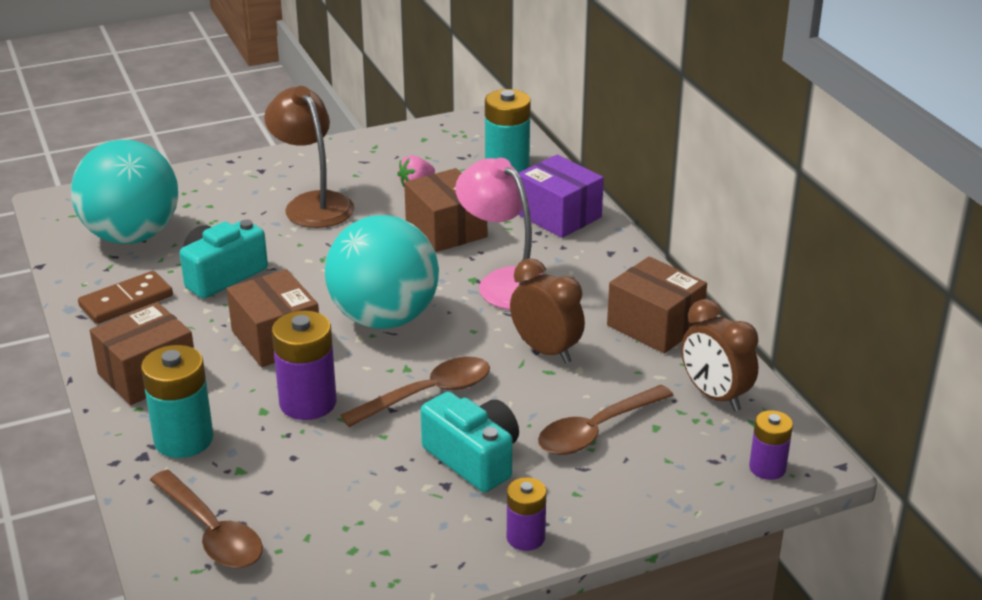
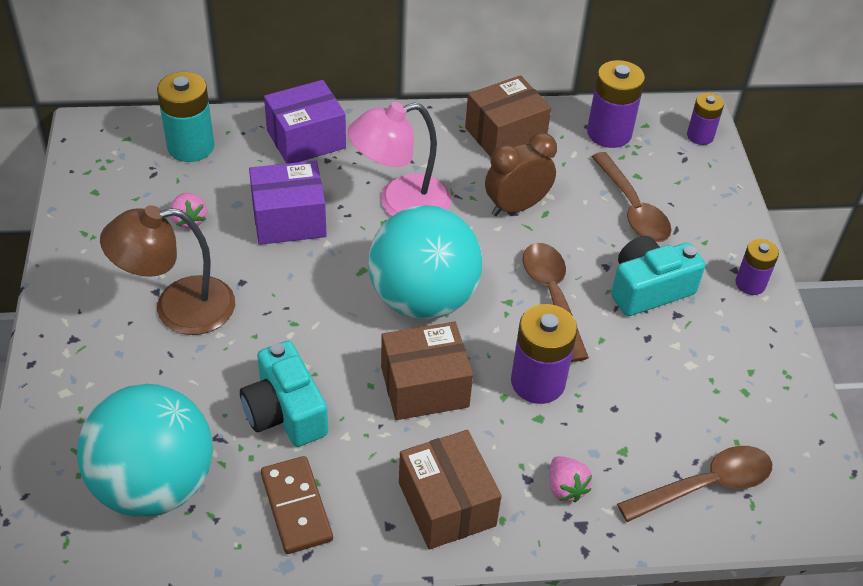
camera: 75 degrees left, 15 degrees up
(183, 439) = (566, 488): turquoise battery -> pink strawberry
(446, 229) = (289, 219): brown box -> purple box
(715, 396) = (609, 133): brown clock -> purple battery

